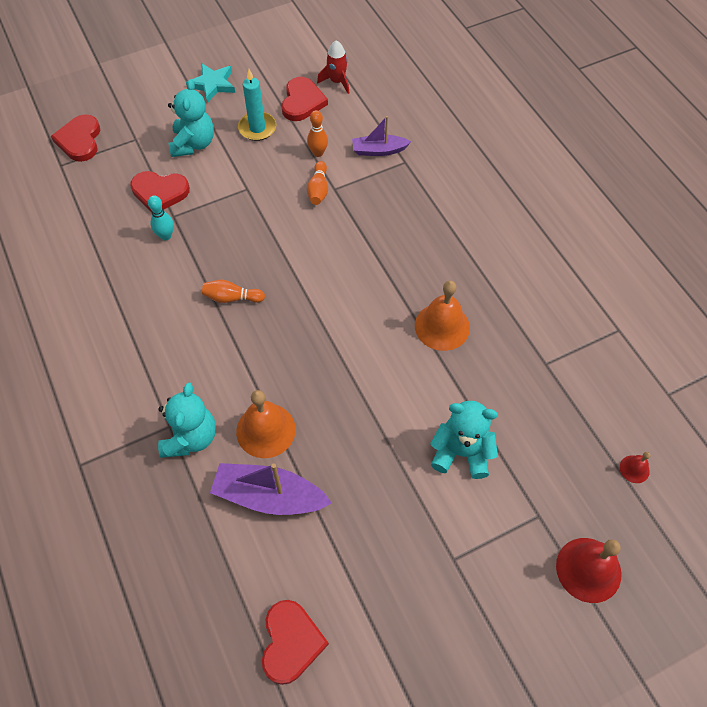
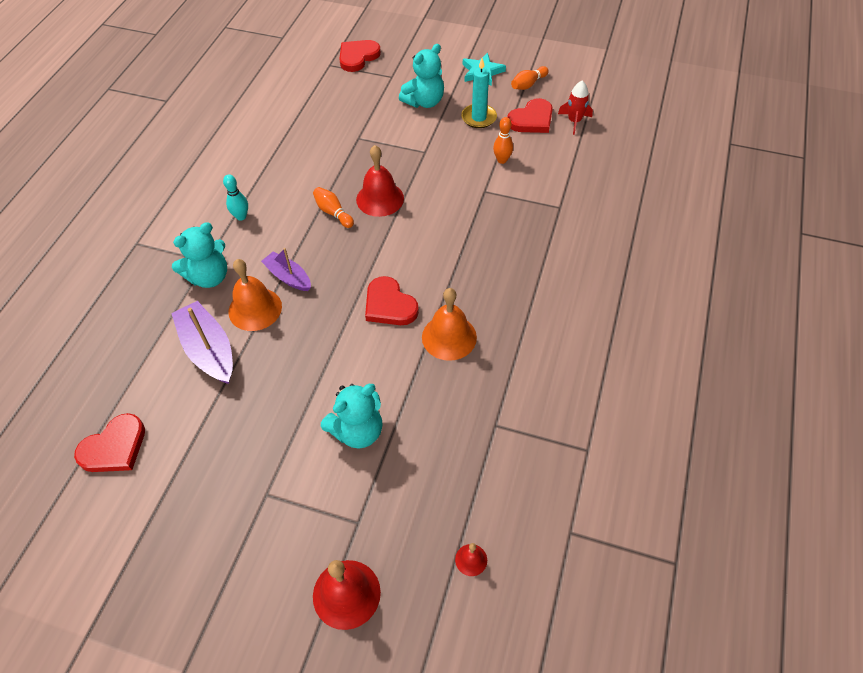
camera: 45 degrees right, 5 degrees down
(160, 192) = (367, 118): red heart -> red heart (389, 305)
(166, 236) = (339, 147): turquoise bowling pin -> turquoise bowling pin (241, 216)
(257, 256) = (380, 199): none -> red bell
(318, 190) = (472, 184): orange bowling pin -> orange bowling pin (528, 84)
(378, 150) = (549, 186): purple boat -> purple boat (288, 277)
(461, 452) = (357, 431): turquoise teddy bear -> turquoise teddy bear turned 90 degrees clockwise

